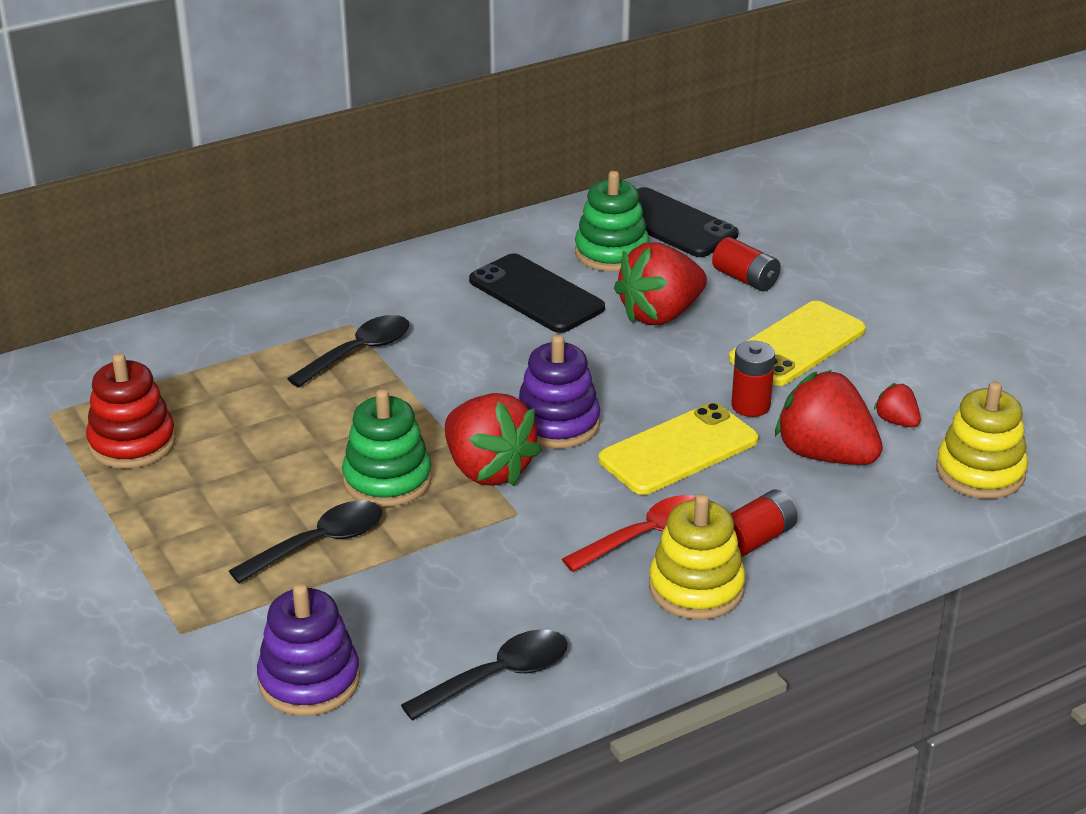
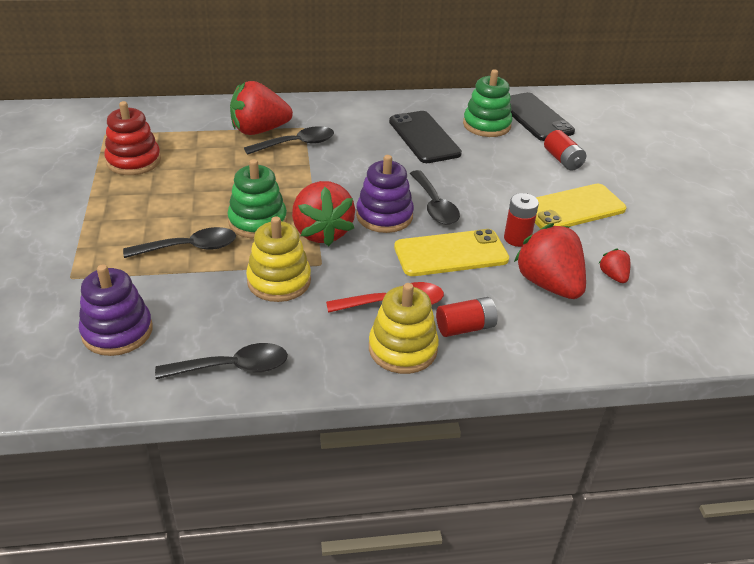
camera: 20 degrees right, 5 degrees up
(615, 390) = (434, 206): none -> black spoon
(660, 314) = (493, 168): red strawberry -> red strawberry (259, 130)
(980, 472) = (655, 328): yellow stacking toy -> yellow stacking toy (279, 281)

